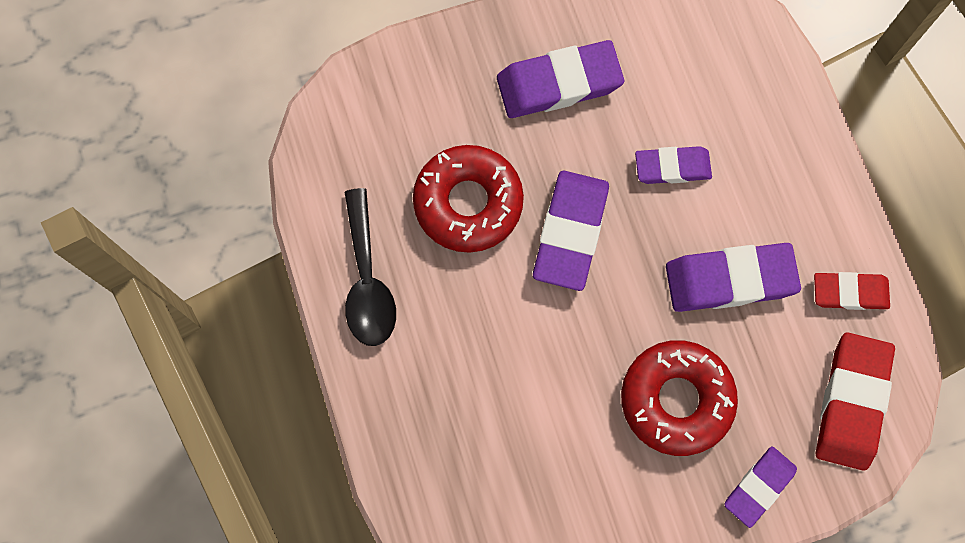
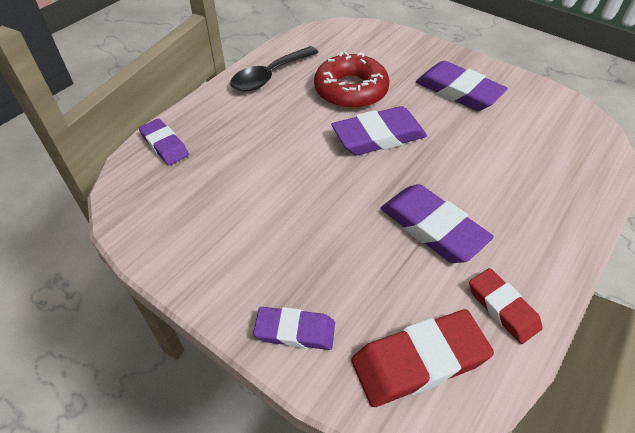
camera: 55 degrees right, 25 degrees down
(672, 167) = (471, 160): purple eraser -> purple eraser (164, 145)
(676, 399) = (319, 242): red donut -> none

